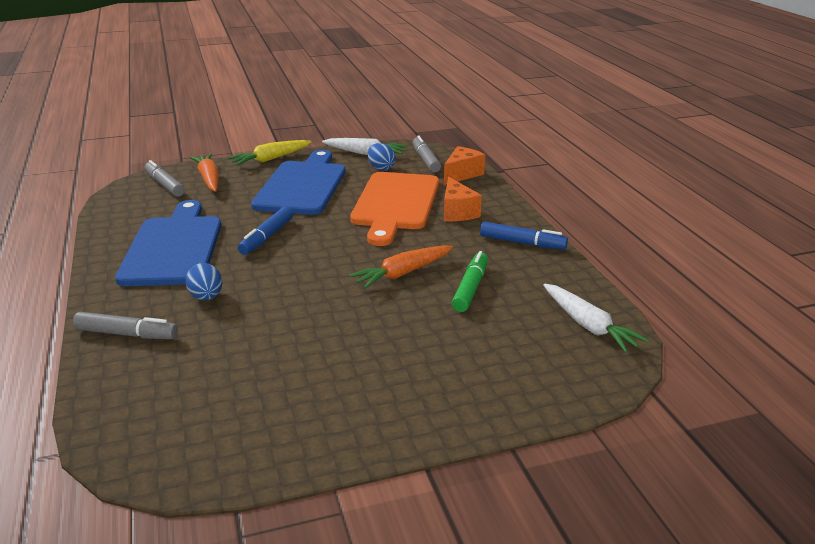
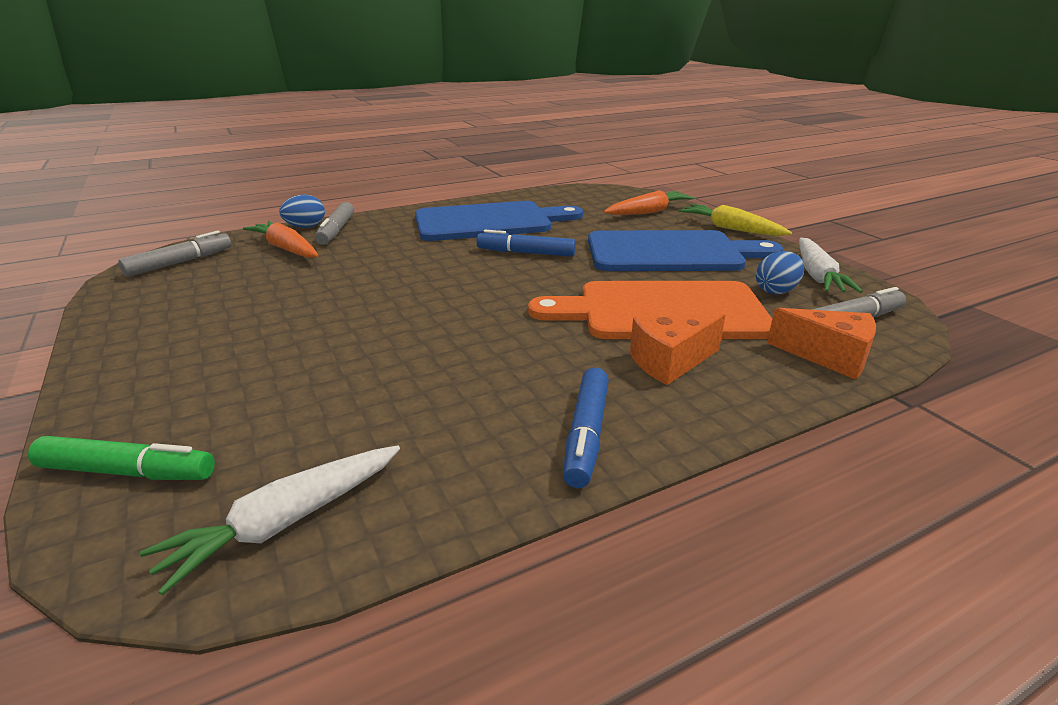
camera: 80 degrees right, 0 degrees up
(164, 185) = (619, 199): grey marker -> grey marker (180, 263)
(206, 297) = (395, 246): blue egg -> blue egg (306, 227)
(403, 273) = (455, 335): orange carrot -> orange carrot (286, 249)
(470, 288) = (418, 389): green marker -> green marker (127, 471)

